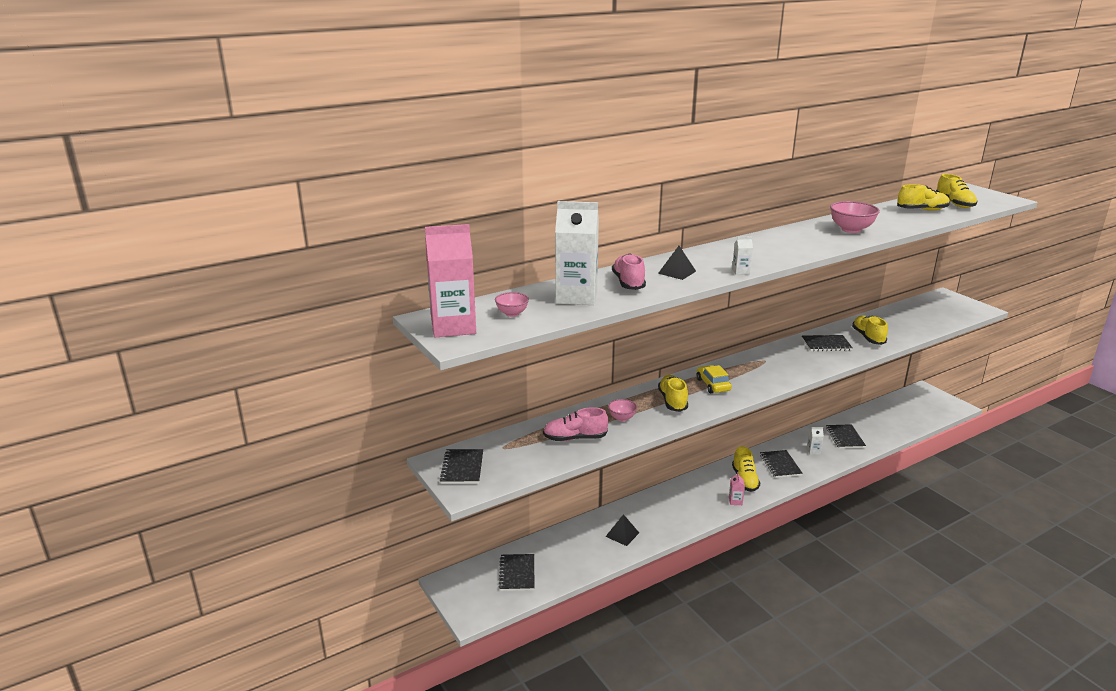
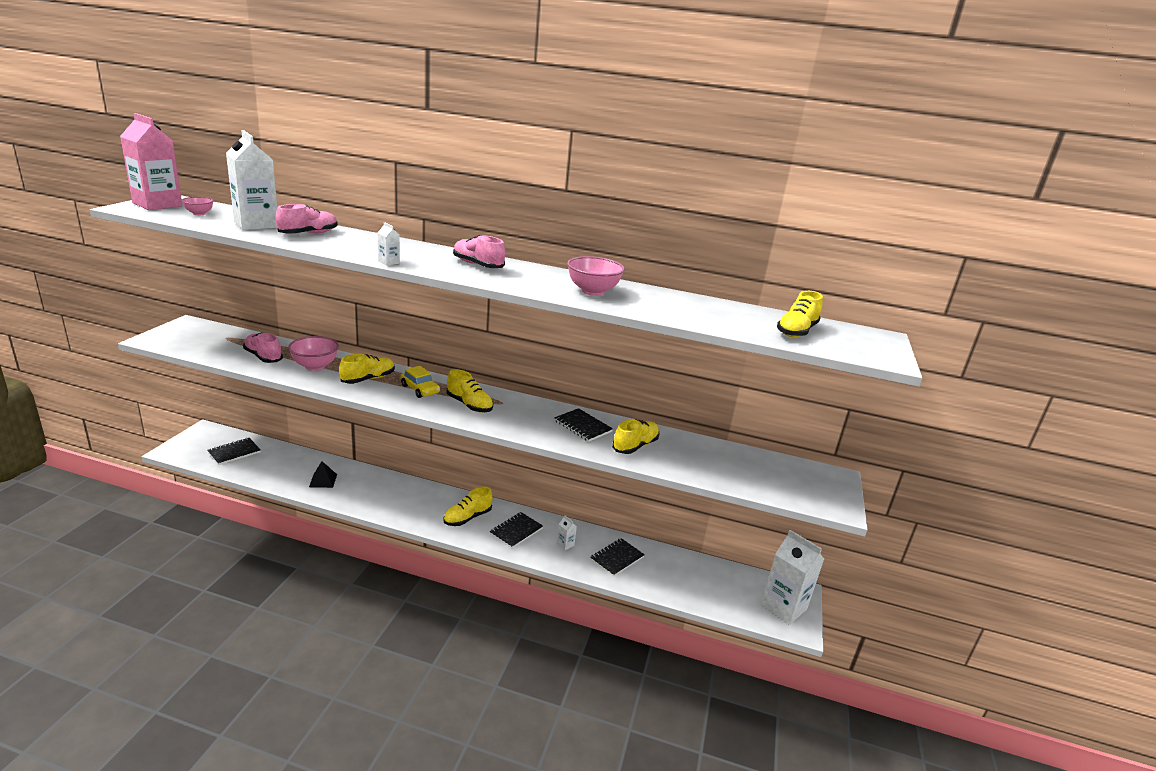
camera: 45 degrees right, 0 degrees up
(462, 468) = (184, 332): black notebook -> none
(622, 418) = (315, 366): pink bowl -> pink bowl, size x1.75
(677, 272) = (356, 244): black pyramid -> none
(713, 385) = (420, 389): yellow car -> yellow car turned 105 degrees clockwise
(735, 501) = (427, 522): pink carton -> none
(766, 246) = (478, 265): none -> pink shoe
(922, 210) = (733, 317): yellow shoe -> yellow shoe (469, 405)
(935, 402) = (783, 607): none -> white carton

